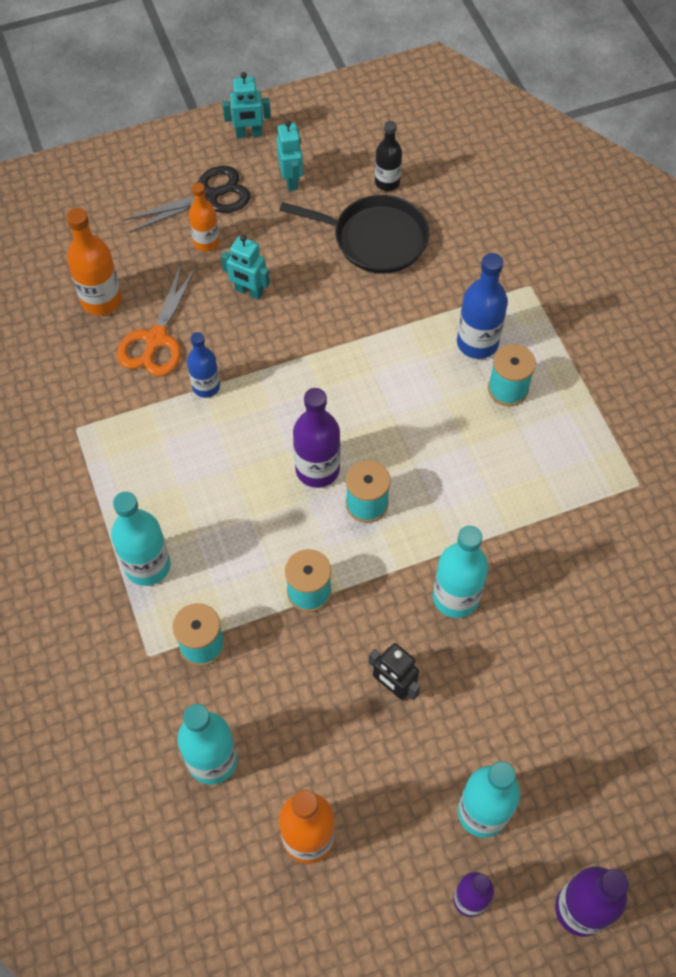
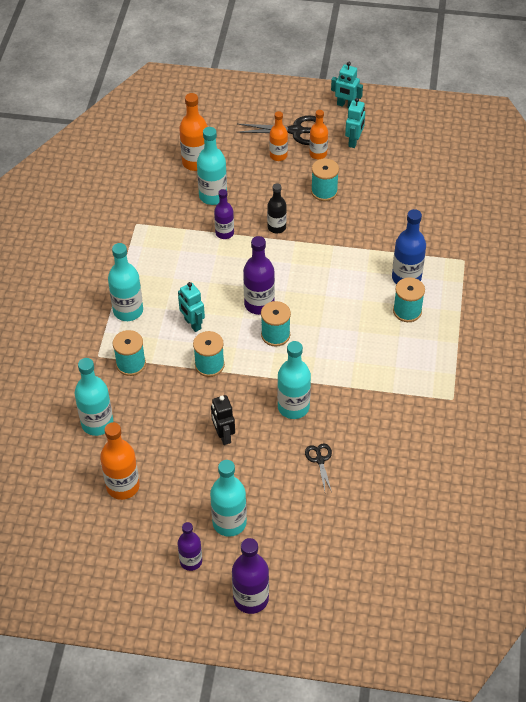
camera: 30 degrees right, 10 degrees down
(156, 339) = (213, 196): orange scissors -> turquoise bottle
(206, 387) = (224, 233): blue bottle -> purple bottle
(249, 291) = (285, 192): turquoise robot -> turquoise robot (192, 324)
(256, 218) = (318, 154): none -> orange bottle
(298, 268) = (324, 191): none -> turquoise spool
(375, 239) = (383, 194): black pan -> none
(387, 182) = (414, 165): black bottle -> black bottle (276, 227)
(537, 656) = (320, 460): none -> black scissors

